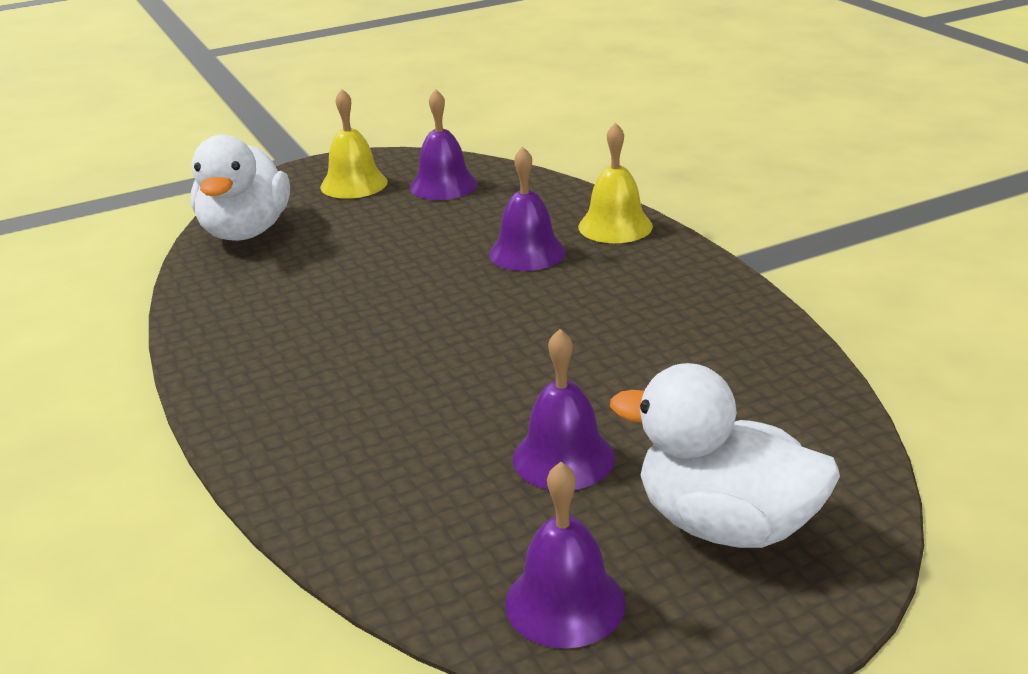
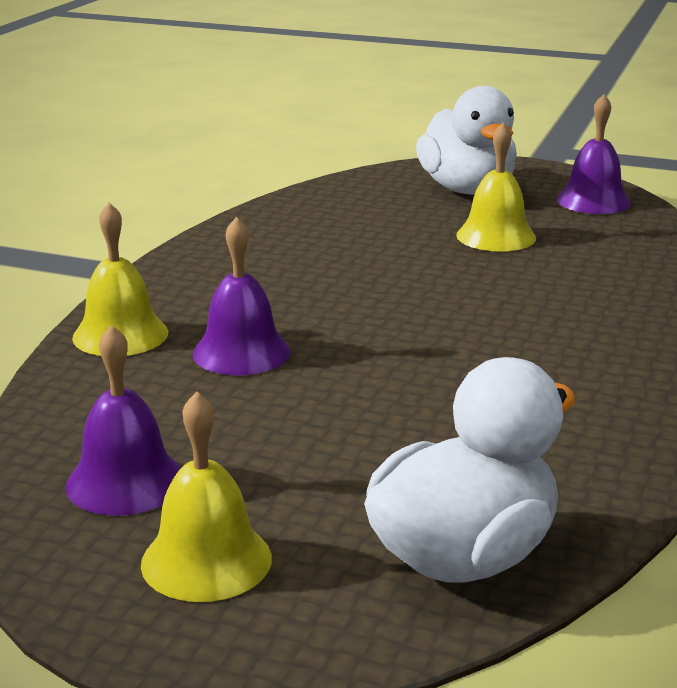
camera: 135 degrees left, 5 degrees down
(563, 458) = (496, 236): purple bell -> yellow bell

